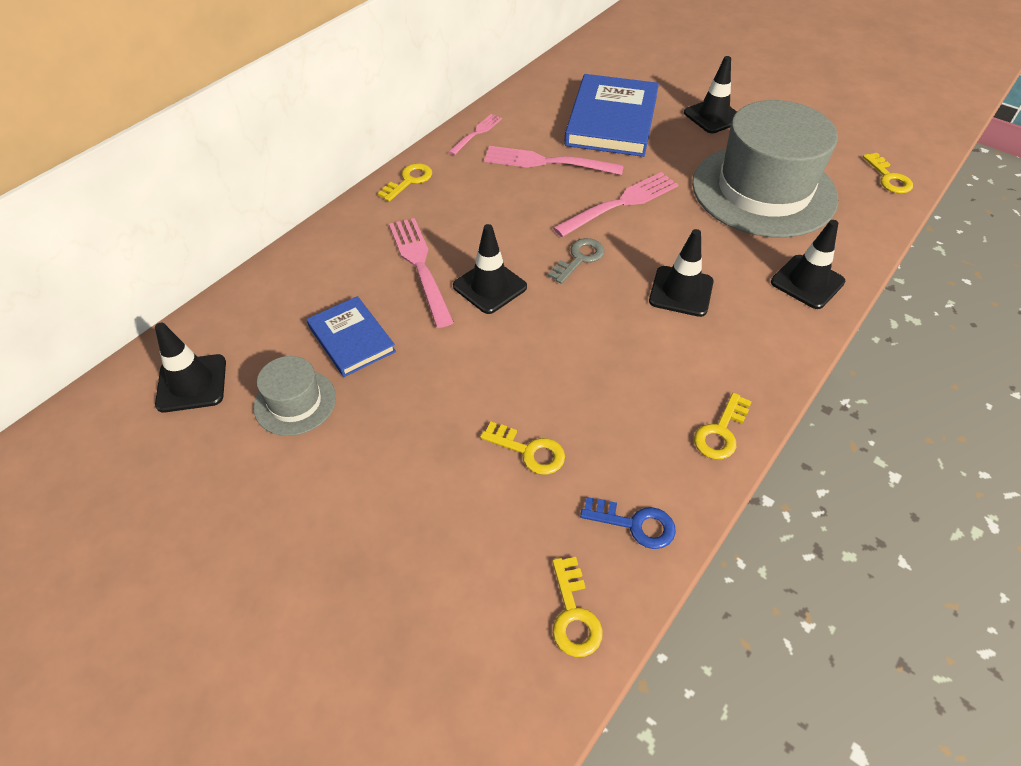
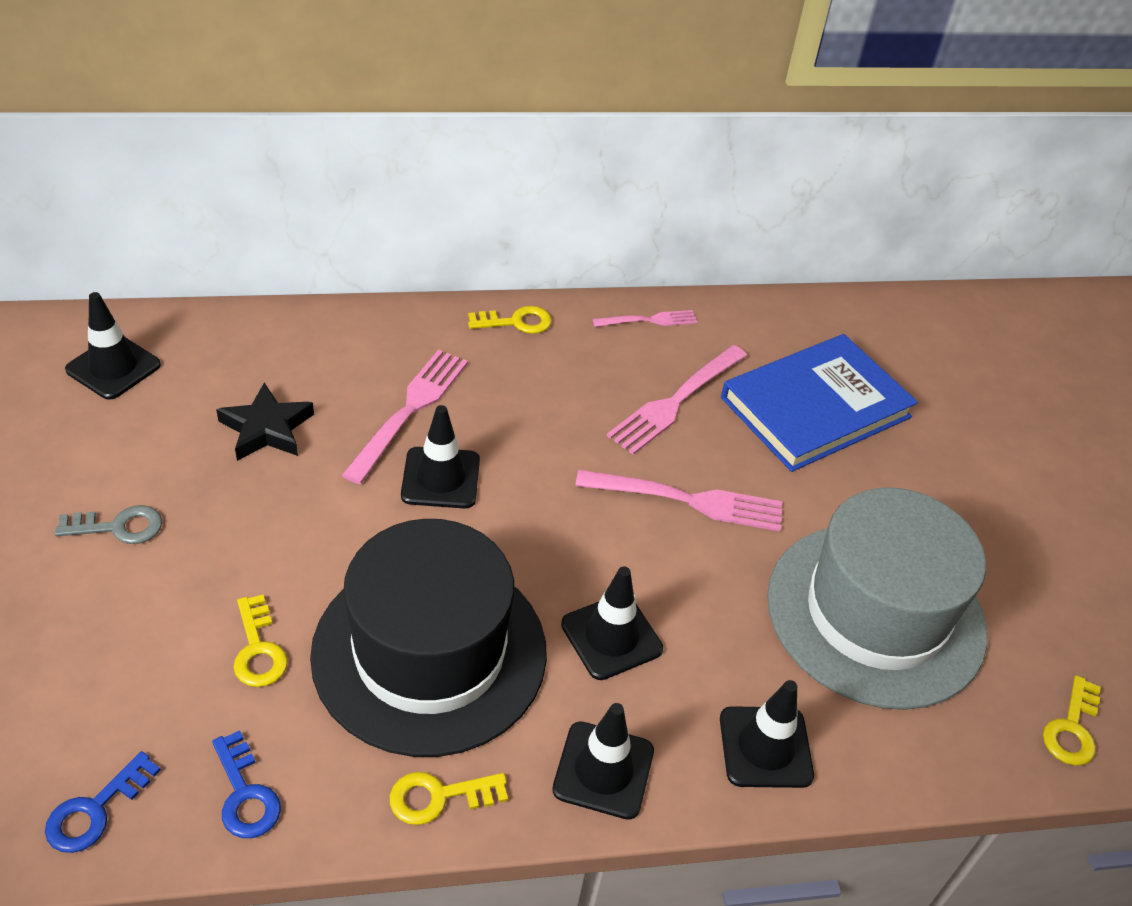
camera: 40 degrees right, 5 degrees down
(295, 402) = (156, 445): grey hat -> none
(351, 339) = (267, 428): blue book -> black star
(547, 162) = (676, 401): pink fork -> pink fork turned 105 degrees counterclockwise
(573, 615) = (95, 810): yellow key -> blue key
(579, 258) = (561, 520): grey key -> grey key (118, 527)
(614, 372) = (429, 652): none -> black hat
(713, 116) = (948, 488): black traffic cone -> black traffic cone (603, 770)

